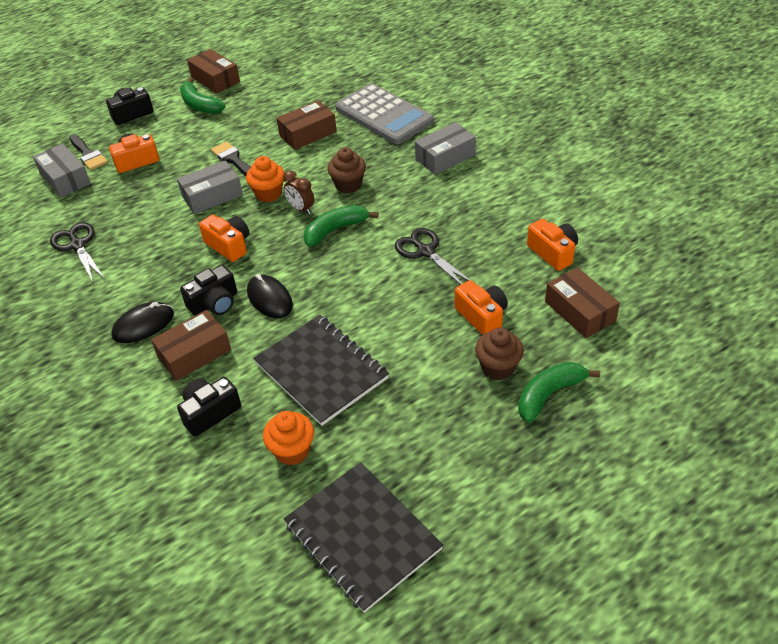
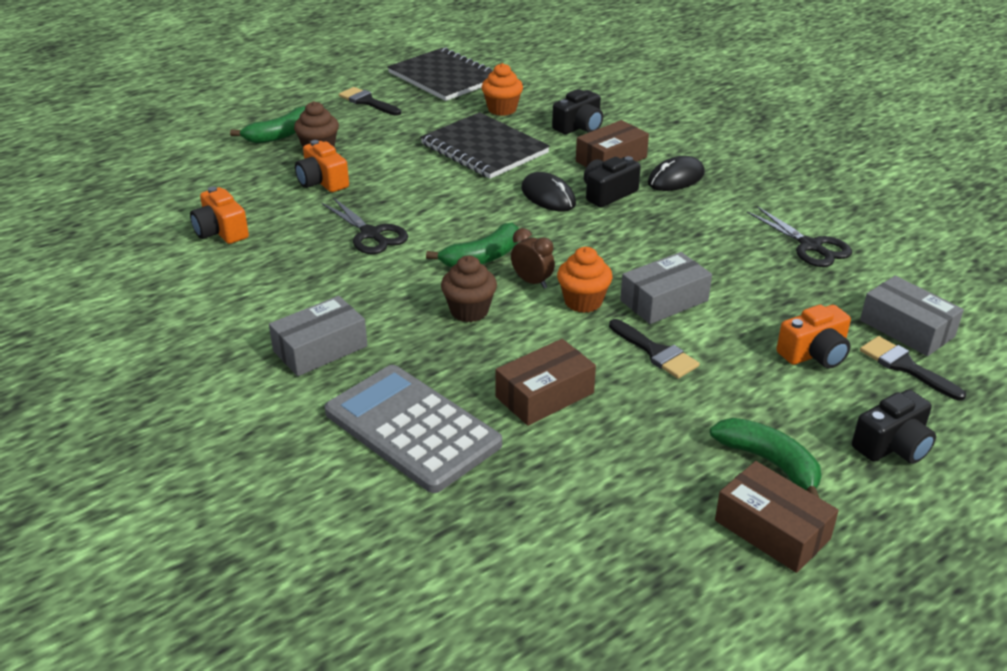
camera: 175 degrees right, 10 degrees down
(229, 245) = (614, 243): orange camera -> none
(460, 468) = (367, 102): none -> black brush
(580, 311) = (220, 184): brown box -> none

